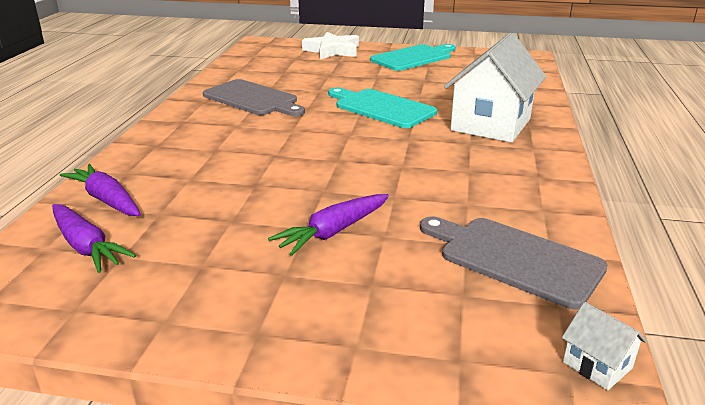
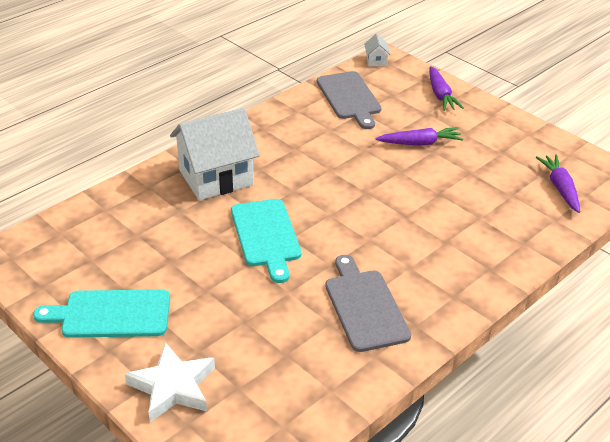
camera: 145 degrees left, 10 degrees up
(107, 200) = (542, 221): purple carrot -> purple carrot (440, 95)

